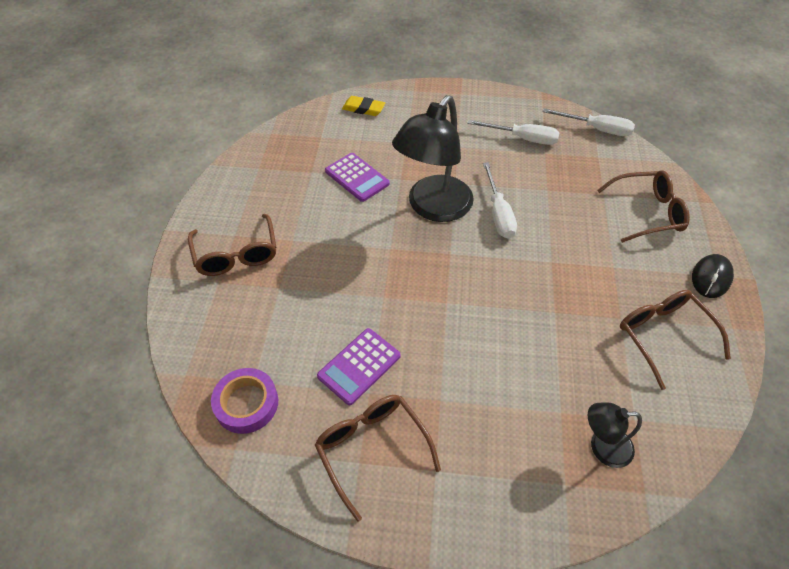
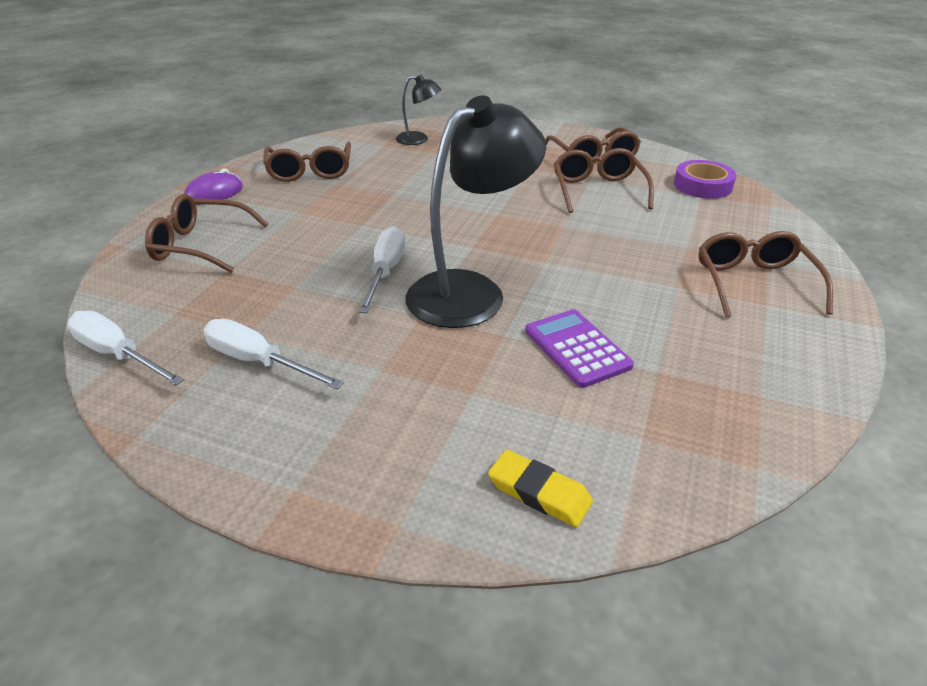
camera: 165 degrees left, 15 degrees down
(359, 366) = (598, 190): purple calculator -> brown glasses
(711, 277) = (214, 193): black mouse -> purple mouse

